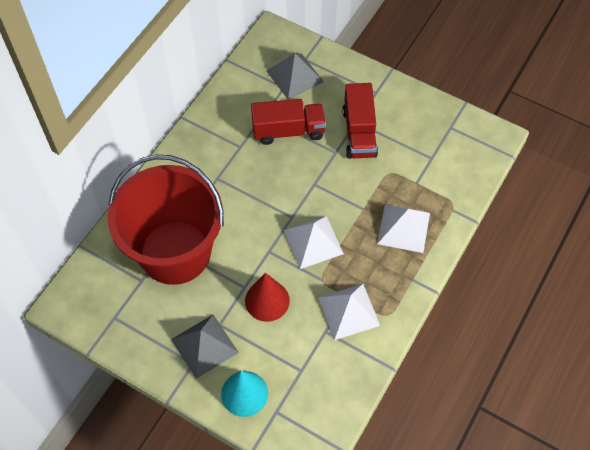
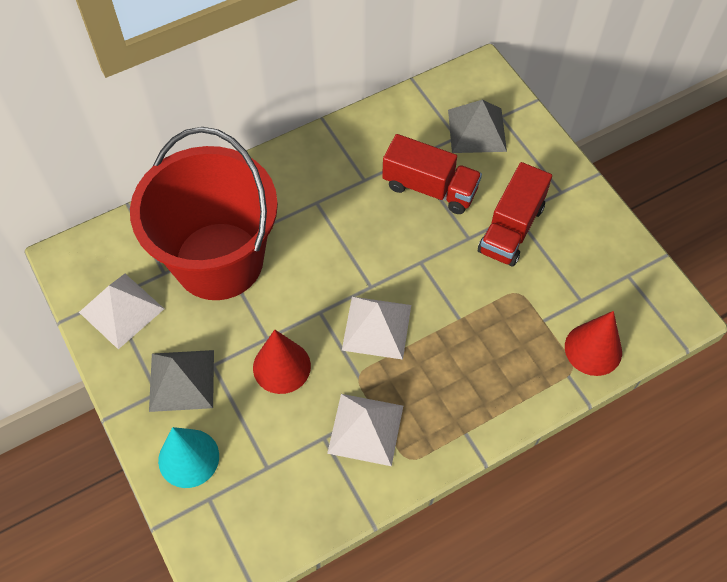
camera: 30 degrees right, 0 degrees up
(403, 228) = (493, 366): white pyramid -> white pyramid (121, 310)
(458, 185) = (593, 349): none -> red cone

